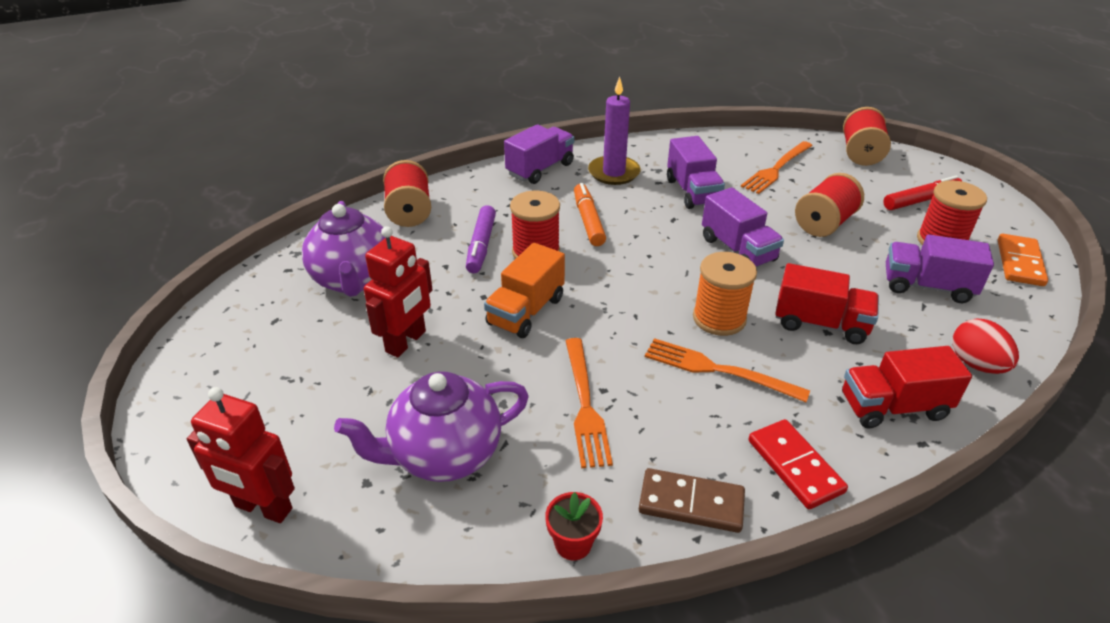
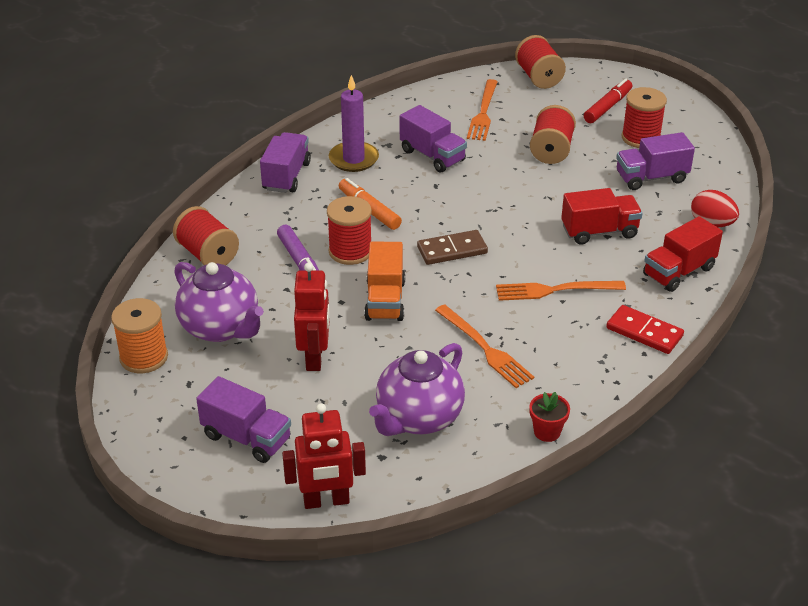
camera: 30 degrees left, 0 degrees up
(691, 503) = (599, 379): brown domino -> brown domino (452, 250)
(719, 318) = (529, 253): orange spool -> orange spool (144, 357)
(738, 249) = (503, 194): purple truck -> purple truck (247, 437)
(1019, 262) = (700, 137): orange domino -> none

